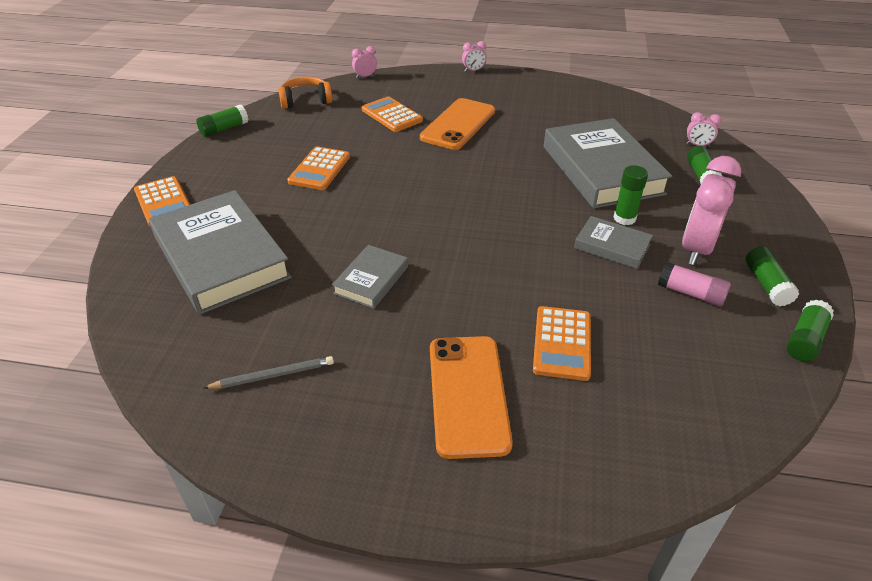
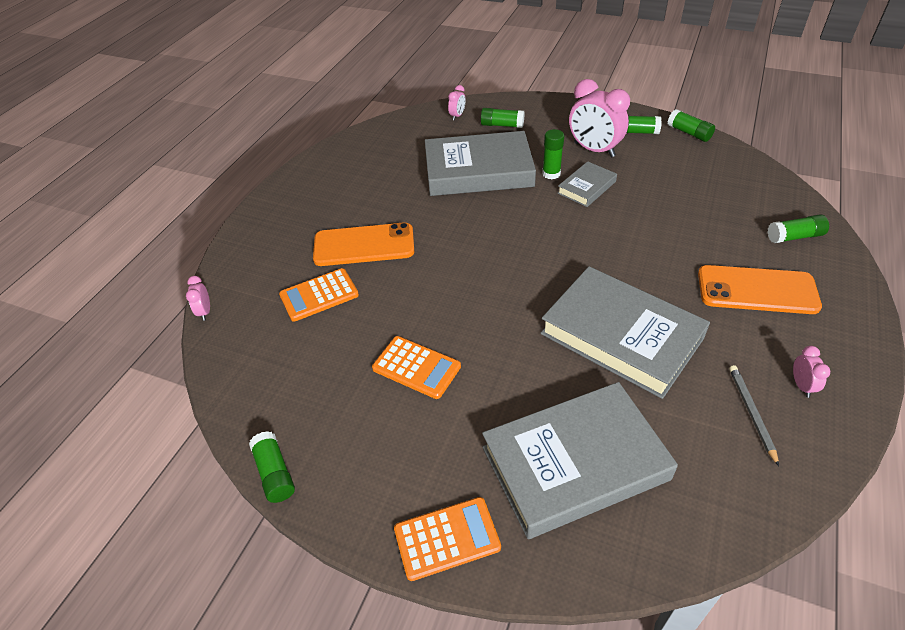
camera: 75 degrees left, 5 degrees up
(305, 100) = (238, 376): orange headphones -> none
(371, 280) = (621, 336): grey book -> grey book, size x2.05
(458, 124) = (364, 245): orange phone -> orange phone turned 45 degrees counterclockwise
(473, 70) = (248, 218): pink clock -> pink clock (801, 385)
(562, 343) = (699, 234): orange calculator -> none
(596, 447) = (794, 237): none -> green glue stick
(690, 293) = (644, 164): pink glue stick -> none

